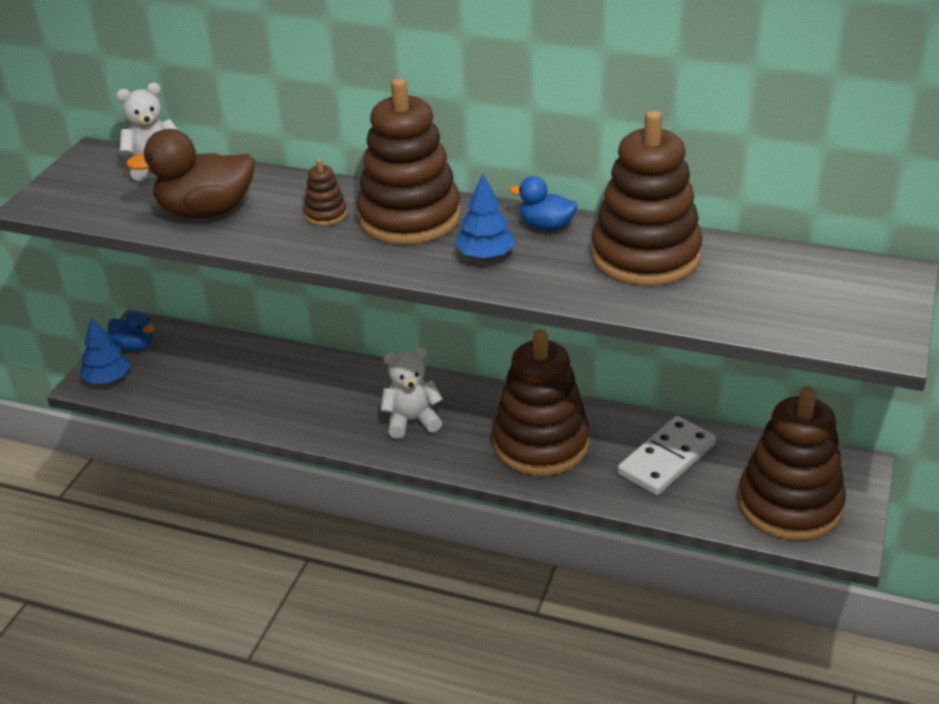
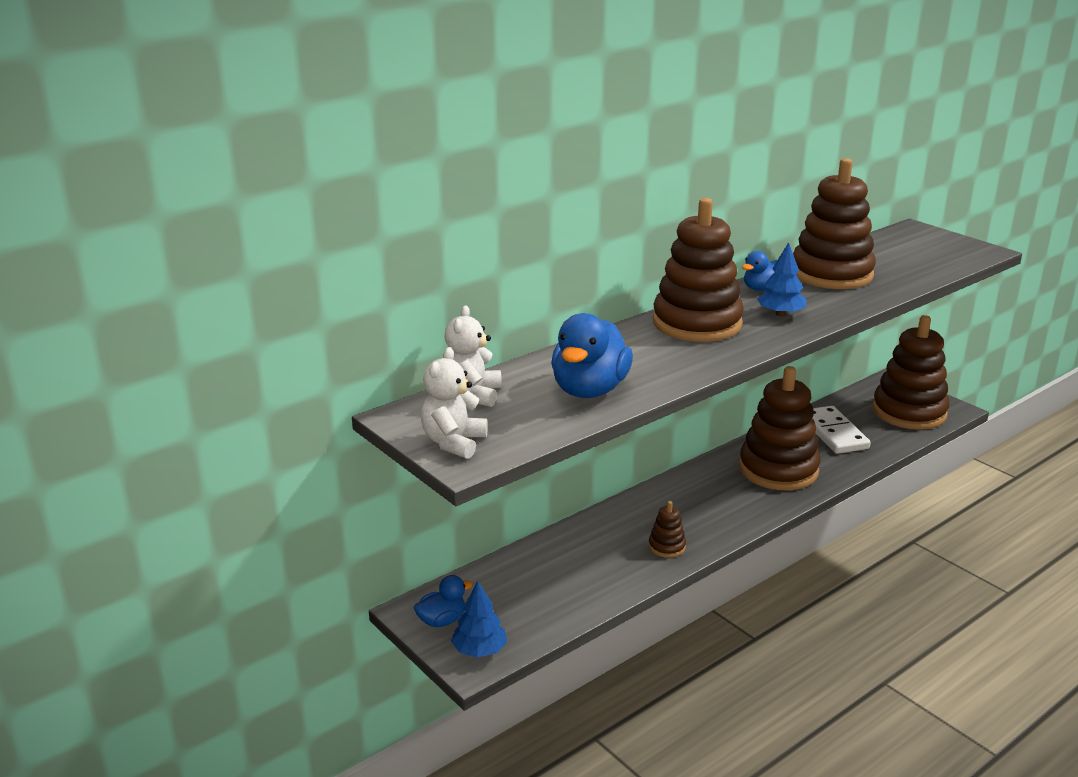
camera: 60 degrees left, 10 degrees down
(206, 211) = (589, 390): brown duck -> blue duck
(325, 214) = (655, 348): brown stacking toy -> brown stacking toy (667, 547)
(412, 421) = (703, 511): white teddy bear -> white teddy bear (453, 443)

